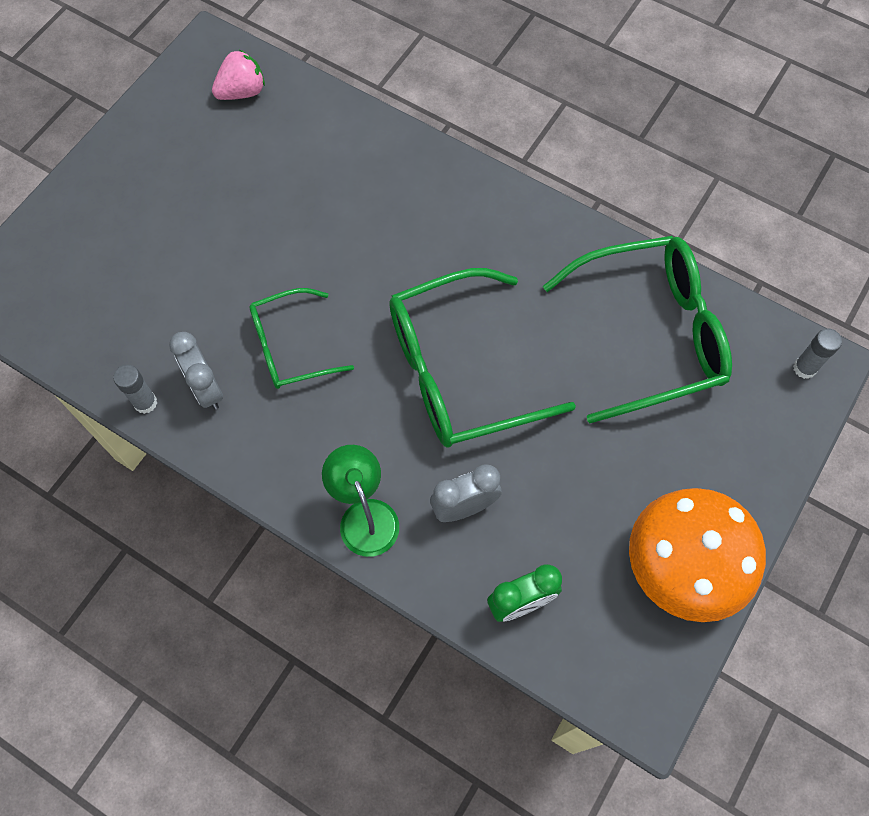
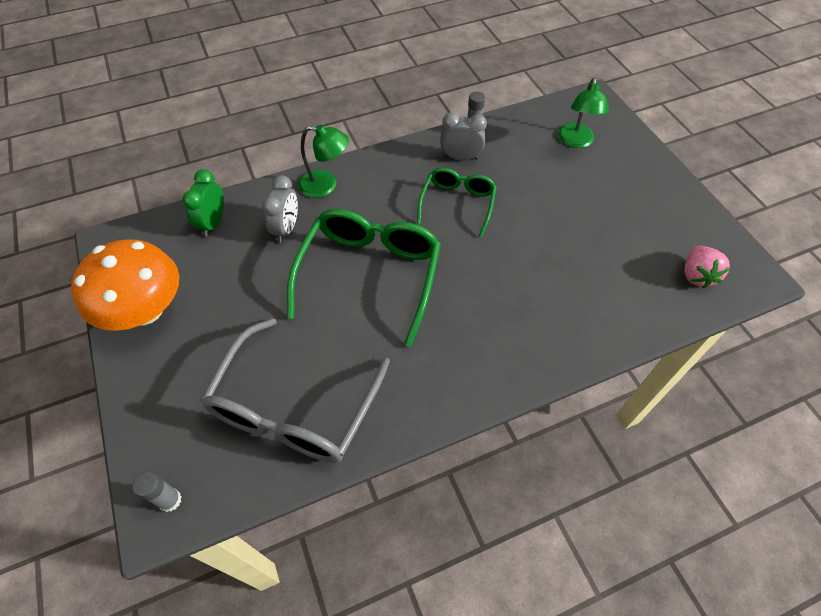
camera: 125 degrees right, 10 degrees down
(91, 277) = (576, 141): none -> green lamp
(649, 334) = (295, 406): green glasses -> grey glasses

